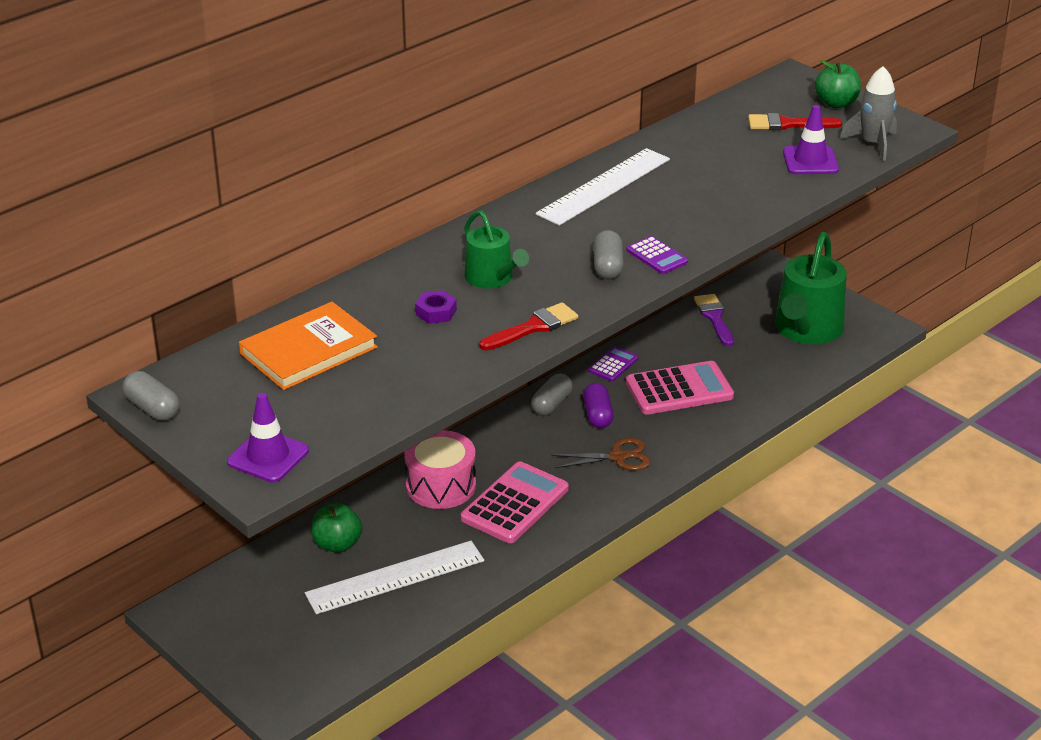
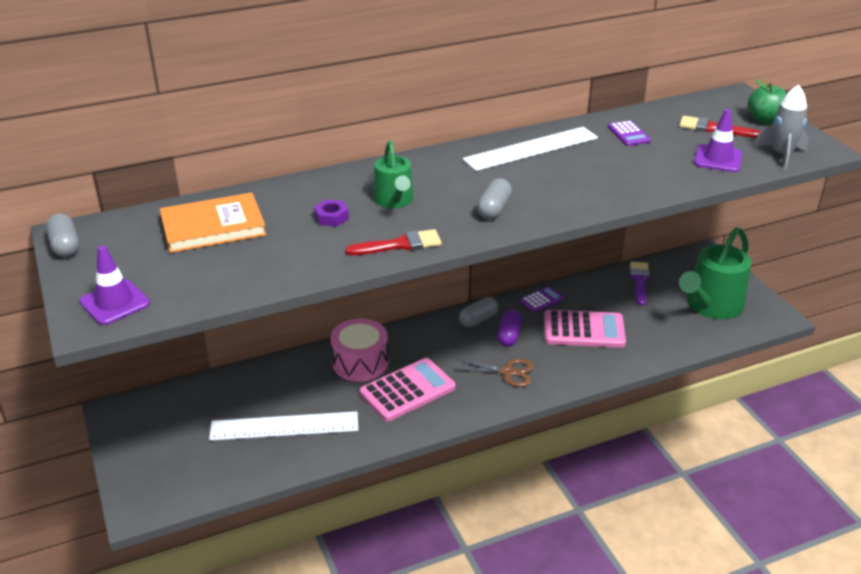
camera: 20 degrees right, 0 degrees up
(337, 544) = (258, 389): green apple -> none
(657, 256) = (540, 209): purple calculator -> purple calculator (628, 134)

